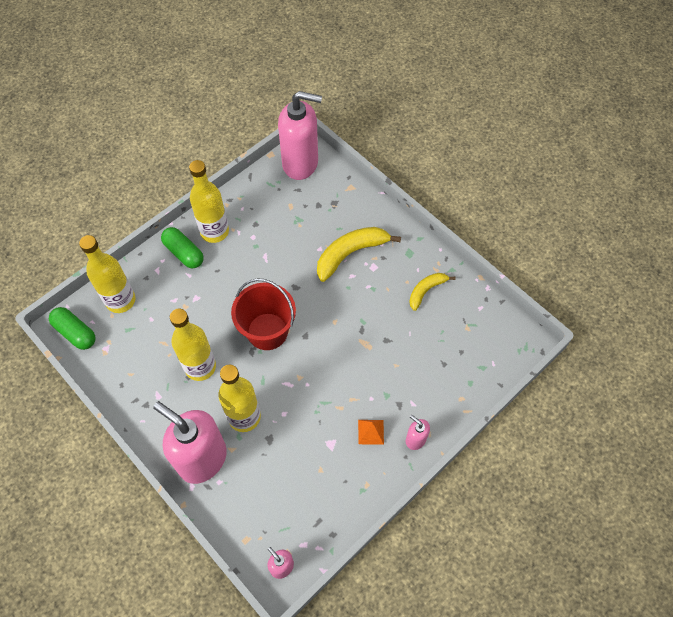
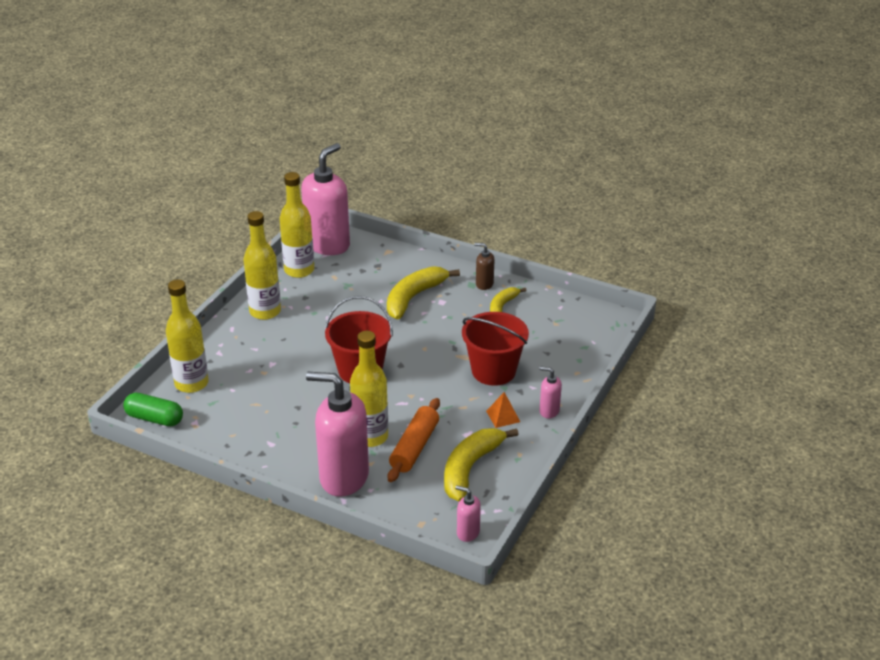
camera: 20 degrees left, 25 degrees down
(184, 253) = (241, 334): green capsule -> none
(200, 367) = (304, 412): yellow bottle -> yellow bottle (299, 270)
(277, 443) = (414, 447): none -> orange rolling pin
(300, 163) = (328, 245): pink soap dispenser -> pink soap dispenser turned 45 degrees counterclockwise
(316, 487) = (470, 468): none -> yellow banana
(385, 371) = (493, 371): none -> red bucket
(421, 256) = (484, 284): none -> brown soap dispenser

